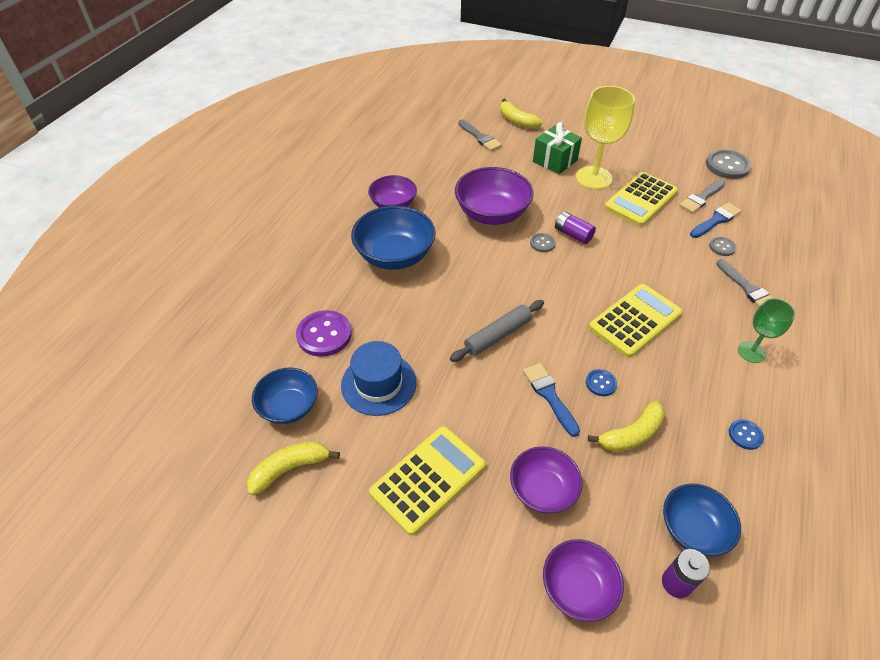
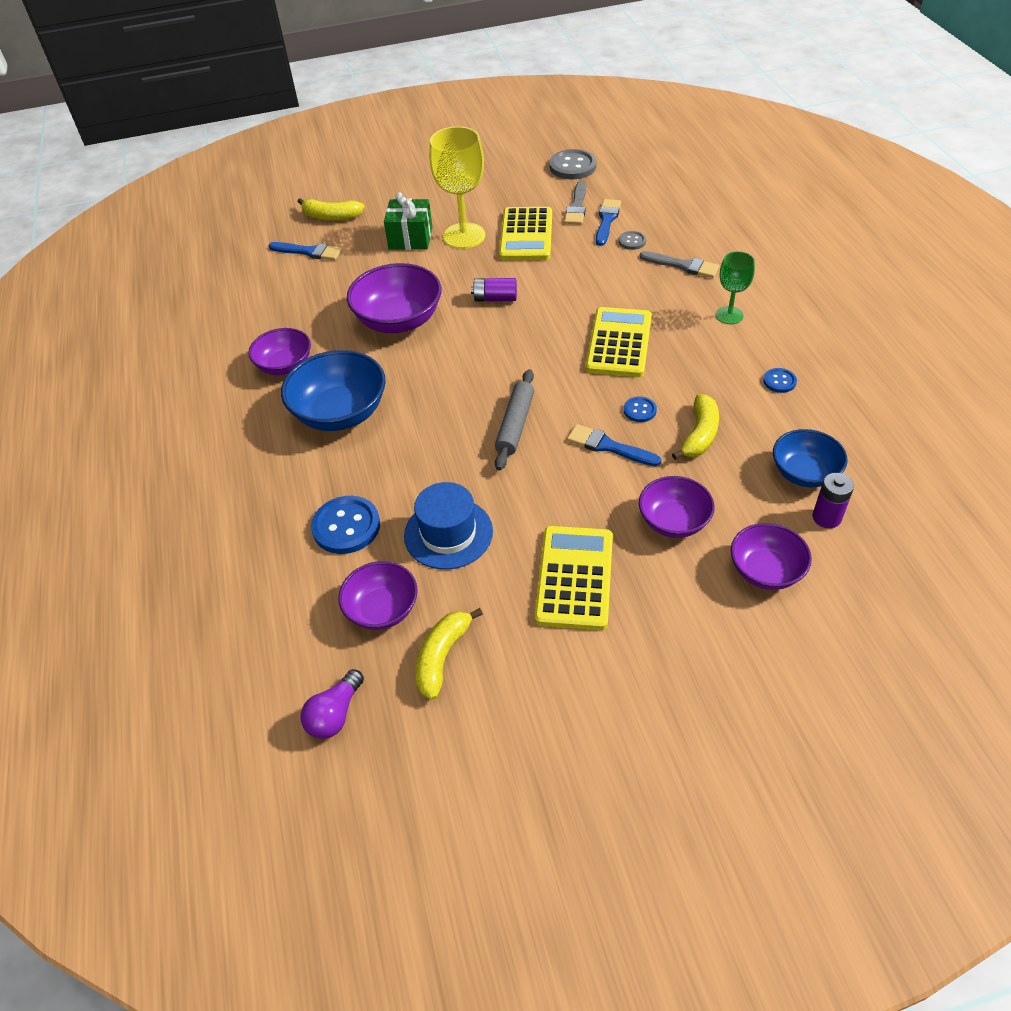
camera: 35 degrees left, 0 degrees up
(196, 457) = (335, 714): none -> purple light bulb
(289, 407) = (382, 609): blue bowl -> purple bowl
(324, 335) = (346, 526): purple button -> blue button
(480, 137) = (309, 252): grey brush -> blue brush
(542, 243) = (475, 322): grey button -> none

